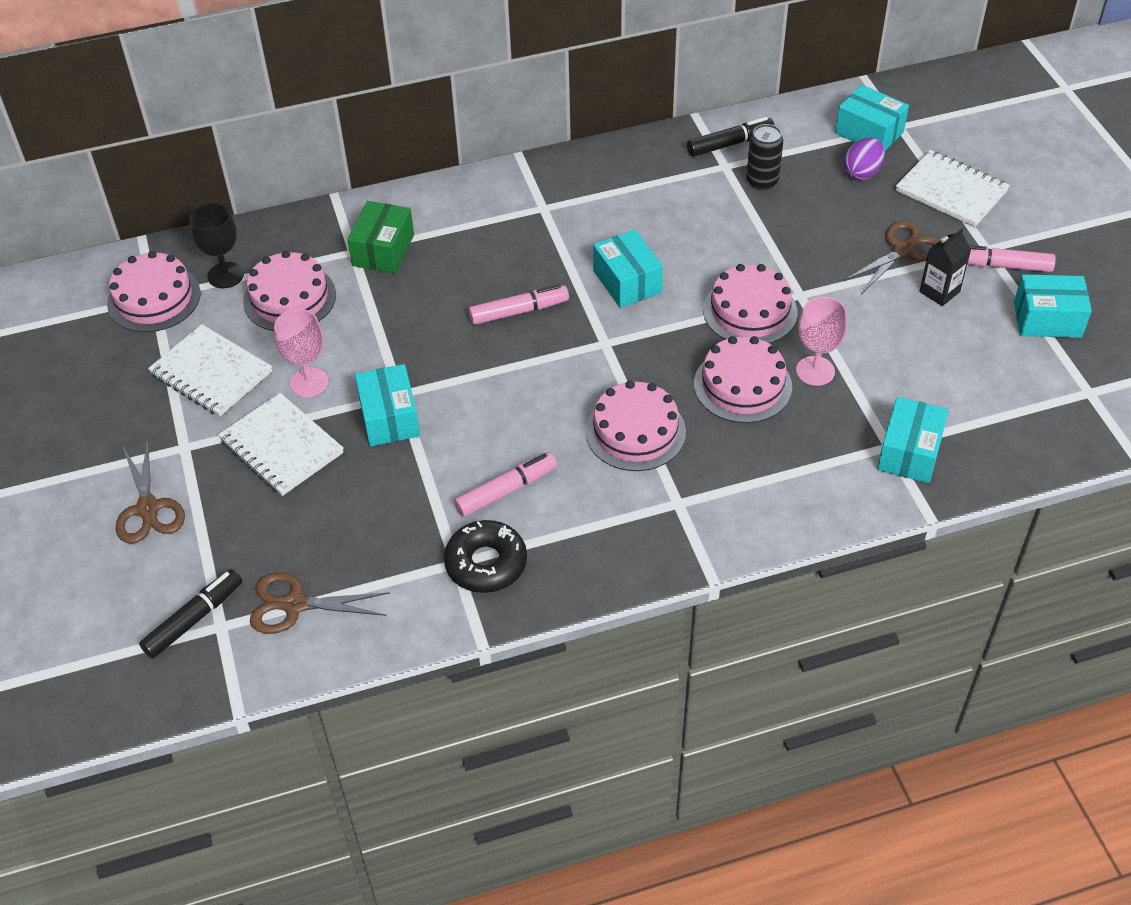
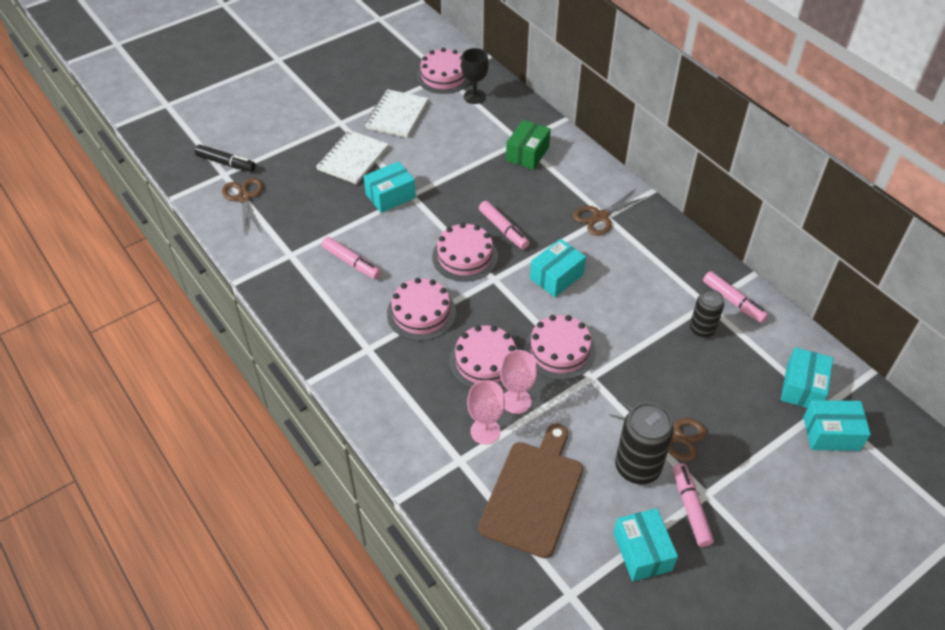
camera: 70 degrees right, 0 degrees up
(148, 508) = (293, 123): brown scissors -> brown scissors (600, 217)
(289, 298) = (468, 127): pink cake -> pink cake (465, 256)
(309, 382) = (405, 155): pink goblet -> pink goblet (485, 431)
(383, 250) = (527, 153): green box -> green box turned 60 degrees counterclockwise
(486, 563) = (293, 268): black donut -> none
(730, 144) = (733, 301): black marker -> pink marker
(862, 172) = (750, 391): purple egg -> none
(909, 452) = (458, 474): turquoise box -> turquoise box (831, 433)
(939, 292) = (637, 467): black carton -> black can
(951, 191) = (763, 457): white notebook -> none
(953, 390) = (533, 494): none -> brown cutting board

